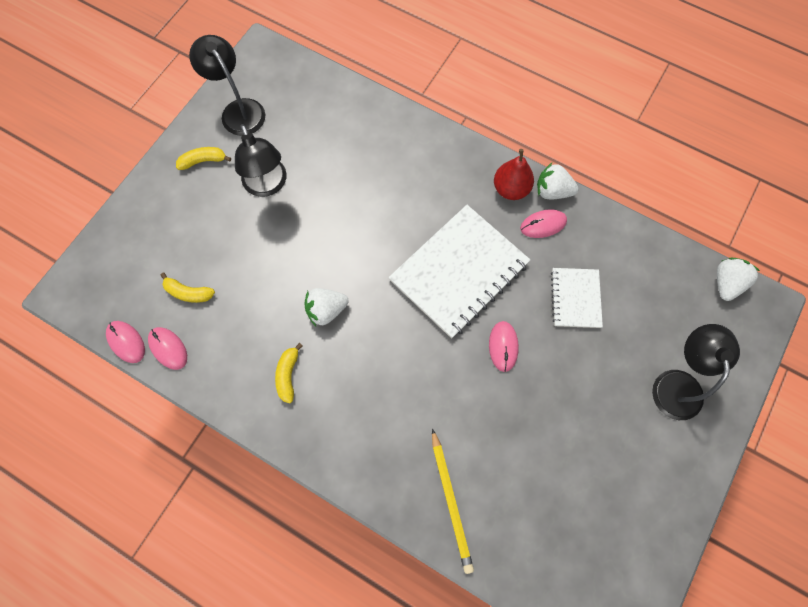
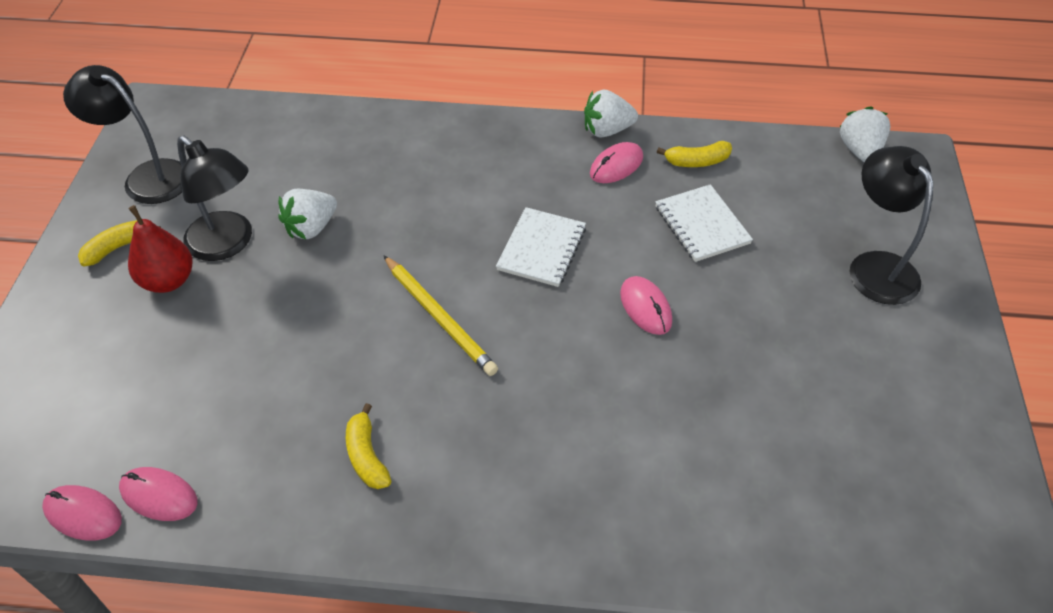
camera: 25 degrees left, 20 degrees down
(188, 293) = (162, 411): yellow banana -> yellow banana (697, 161)
(326, 310) = (384, 356): white strawberry -> white strawberry (311, 228)
(451, 501) = (687, 517): yellow pencil -> yellow pencil (439, 317)
(459, 272) = (541, 249): white notebook -> white notebook, size x0.53
(511, 189) = (556, 144): red pear -> red pear (168, 280)

